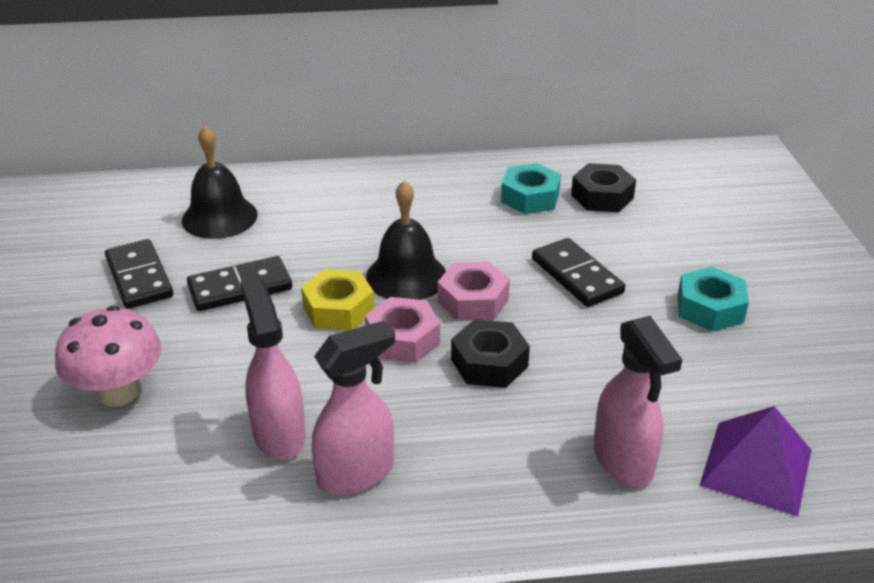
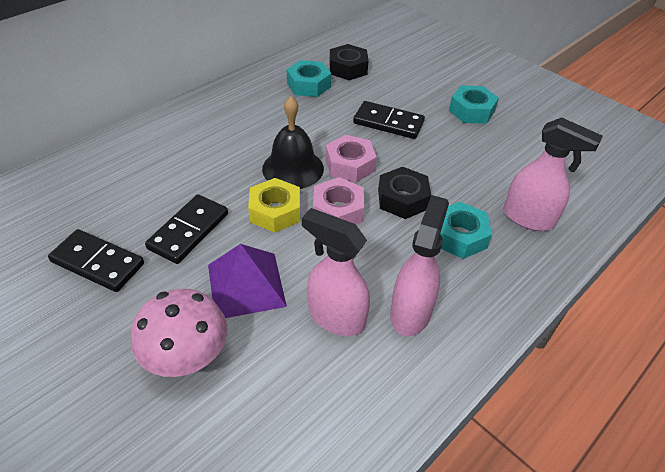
camera: 40 degrees left, 10 degrees up
(219, 217) = (110, 187): black bell -> none
(507, 433) = (459, 236): none -> turquoise nut
(756, 467) = (583, 186): purple pyramid -> purple pyramid (246, 285)

